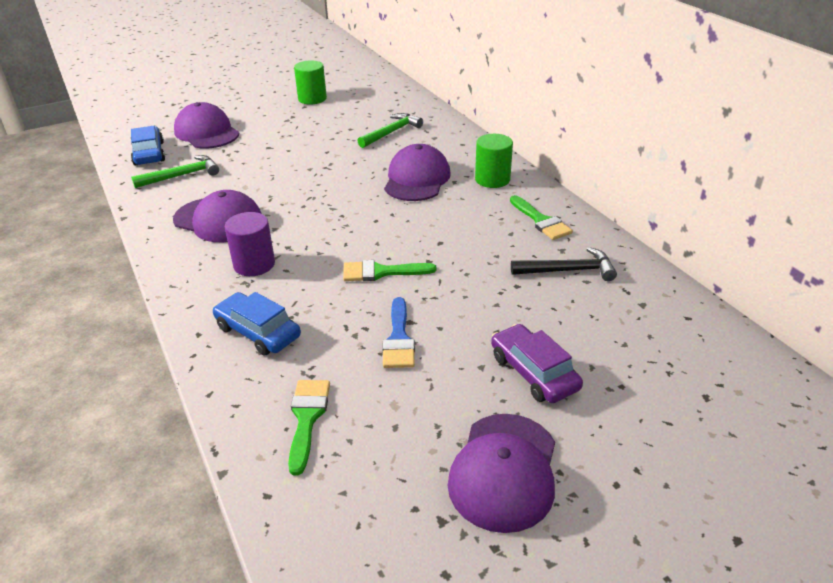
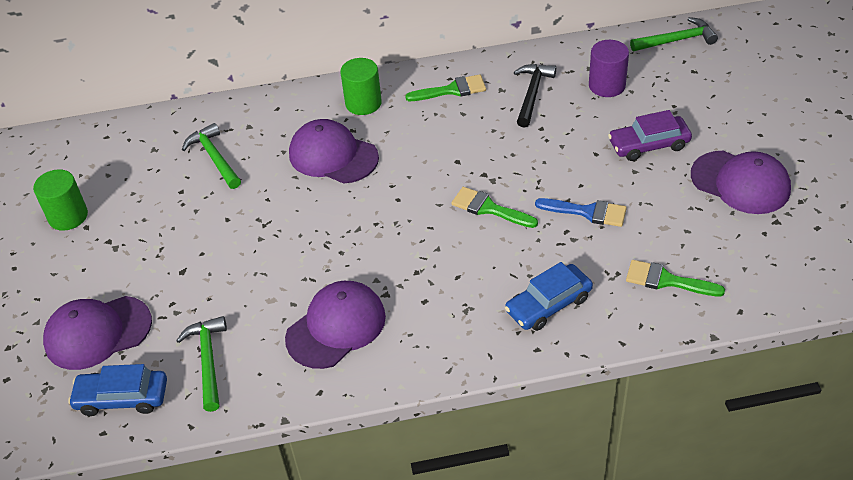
camera: 70 degrees left, 10 degrees up
(254, 264) = (438, 300): purple cylinder -> purple cylinder (607, 85)
(381, 272) = (489, 208): green brush -> green brush turned 105 degrees clockwise
(758, 371) = (676, 40): none -> green hammer

